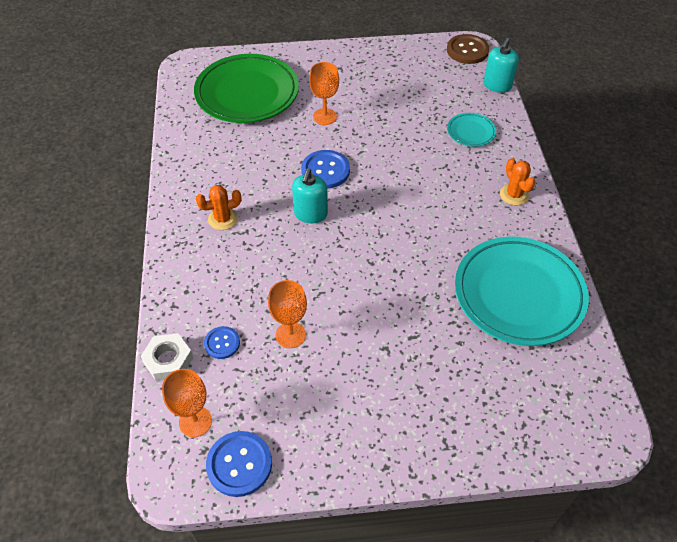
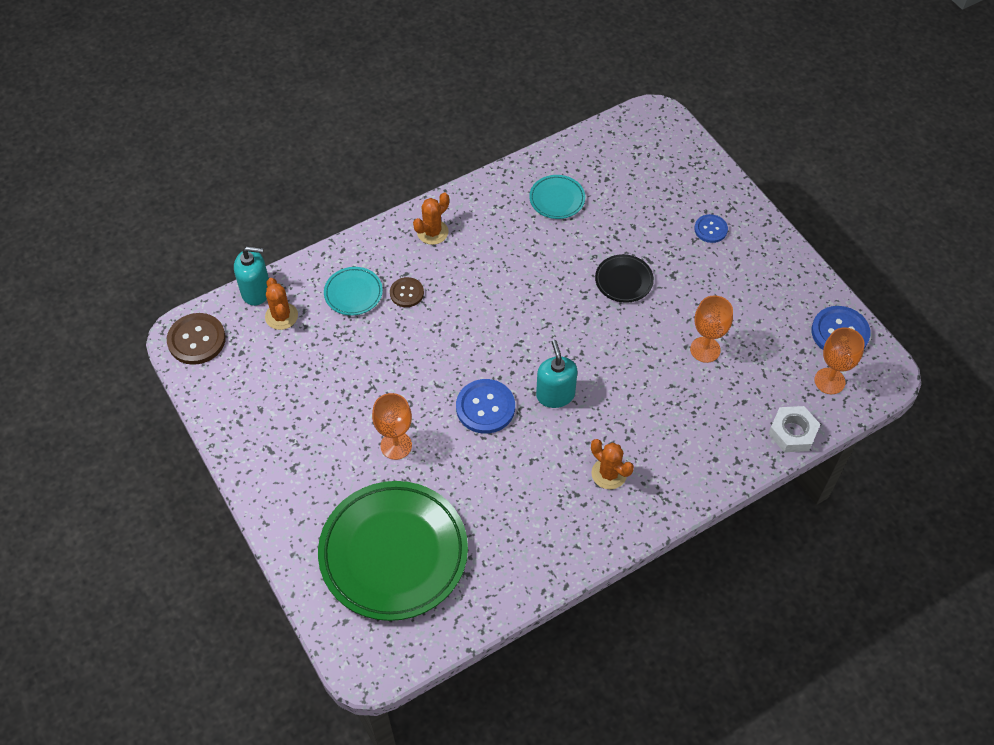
camera: 115 degrees left, 5 degrees up
(222, 343) = (748, 399): blue button -> blue button (710, 229)
(310, 214) = (555, 395): turquoise soap dispenser -> turquoise soap dispenser turned 90 degrees counterclockwise
(398, 306) = (623, 281): none -> black plate
(456, 160) = (406, 293): none -> brown button
(467, 92) = (281, 316): none -> orange cactus
(518, 294) = (557, 199): turquoise plate -> turquoise plate, size x0.45

